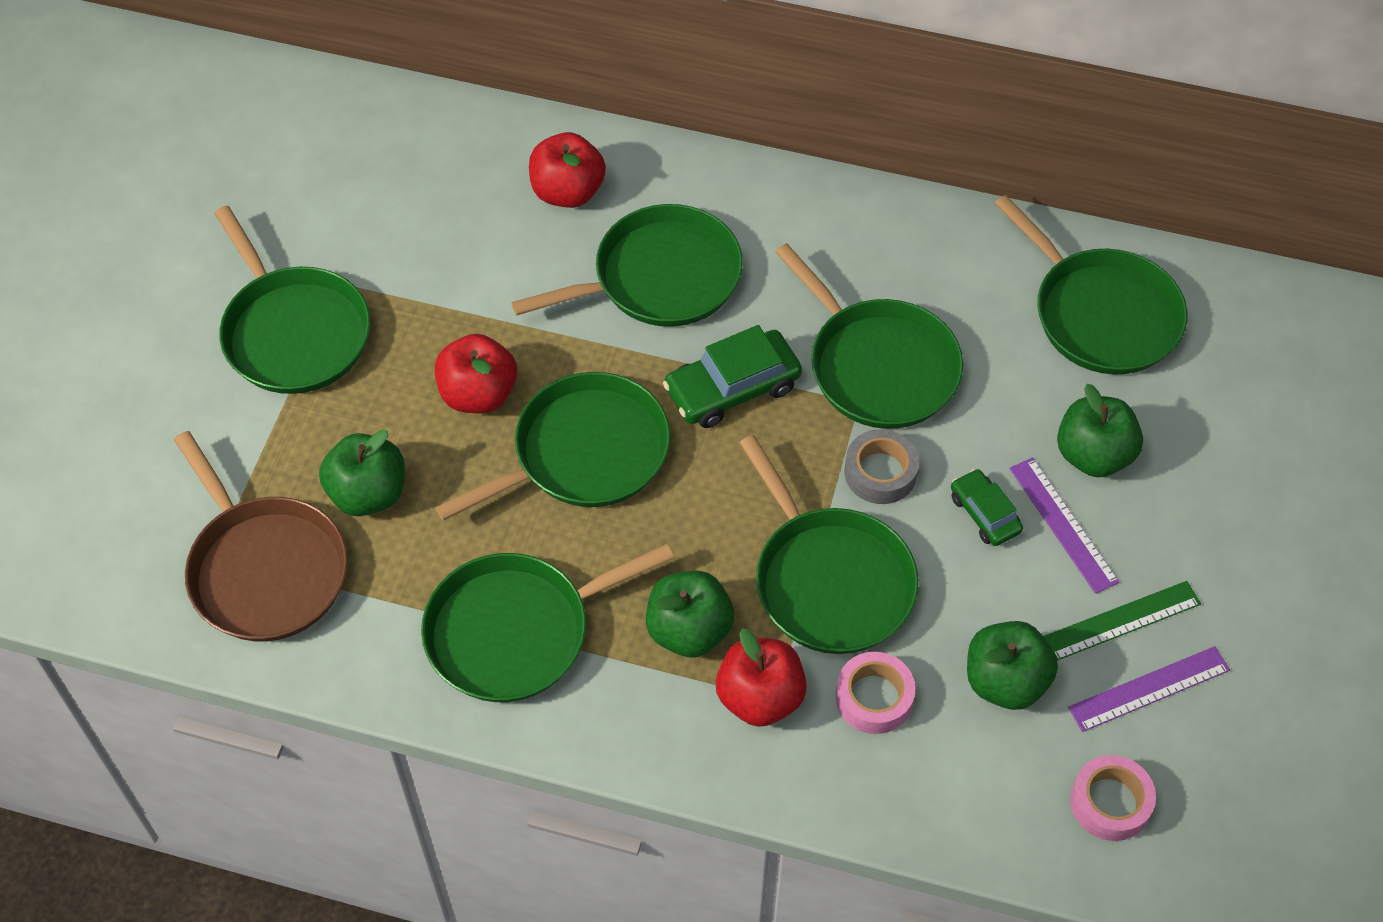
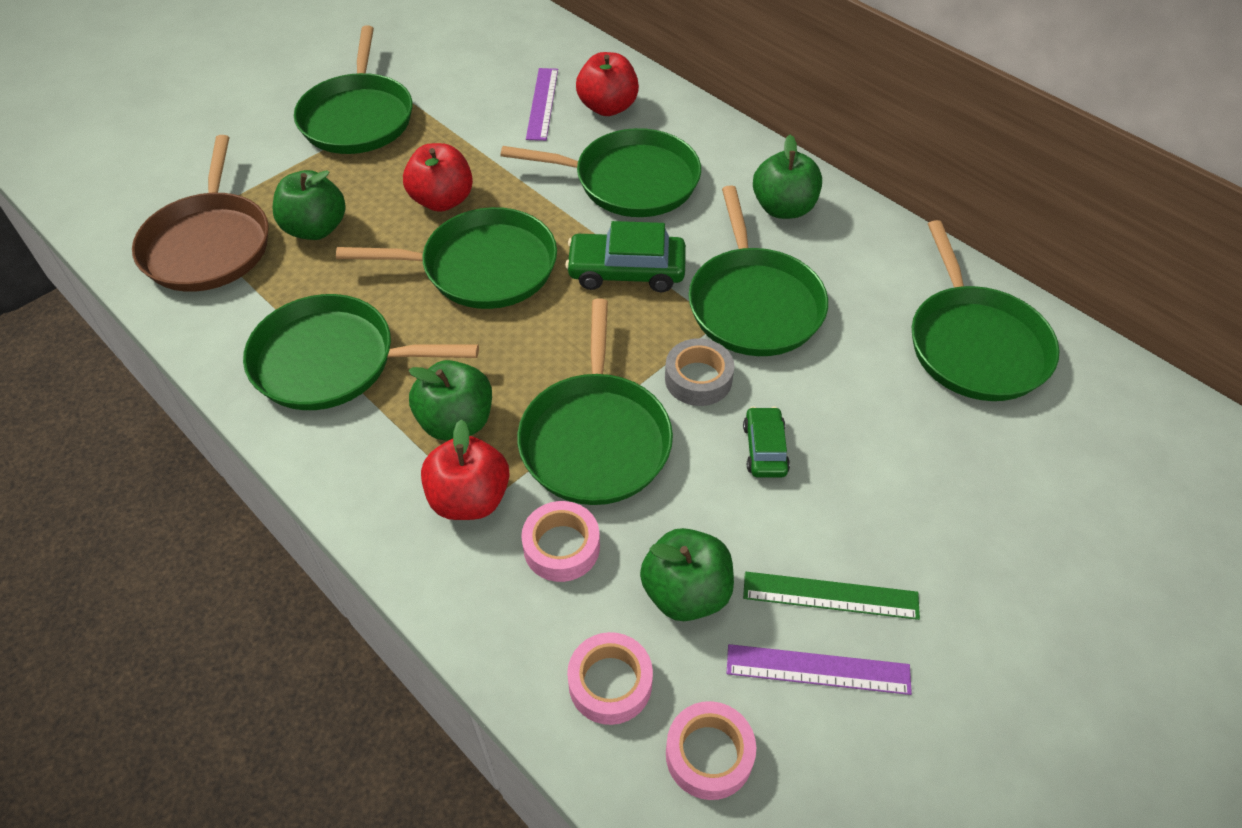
camera: 30 degrees right, 5 degrees down
(996, 790) = (610, 683): none -> pink tape
(1063, 524) = (830, 489): purple ruler -> purple ruler (542, 103)
(1093, 455) = (895, 447): green apple -> green apple (783, 208)

